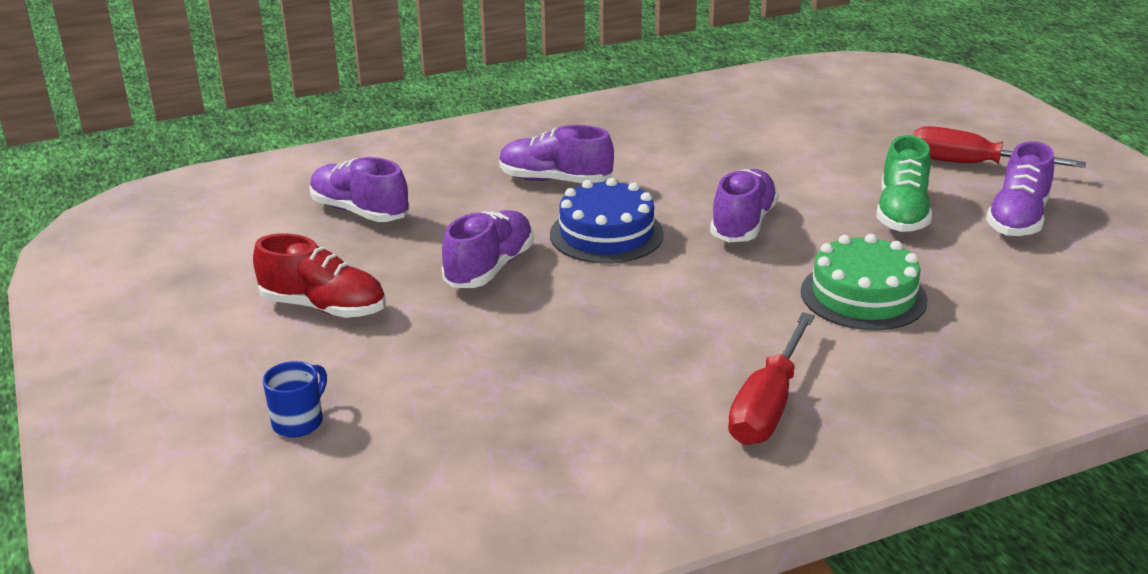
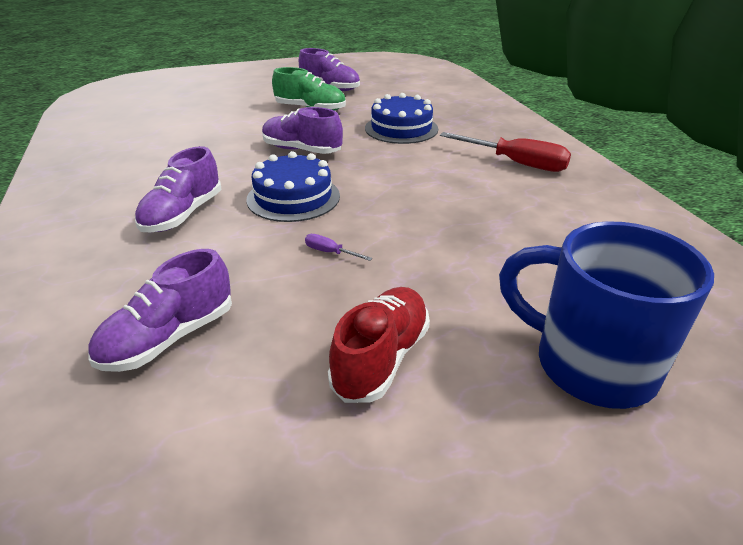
camera: 85 degrees left, 5 degrees up
(299, 422) = (590, 364): blue mug -> blue mug, size x2.34
(489, 268) = (330, 252): purple shoe -> purple screwdriver
(863, 295) = (401, 128): green cake -> blue cake
(971, 165) = (262, 88): red screwdriver -> none

